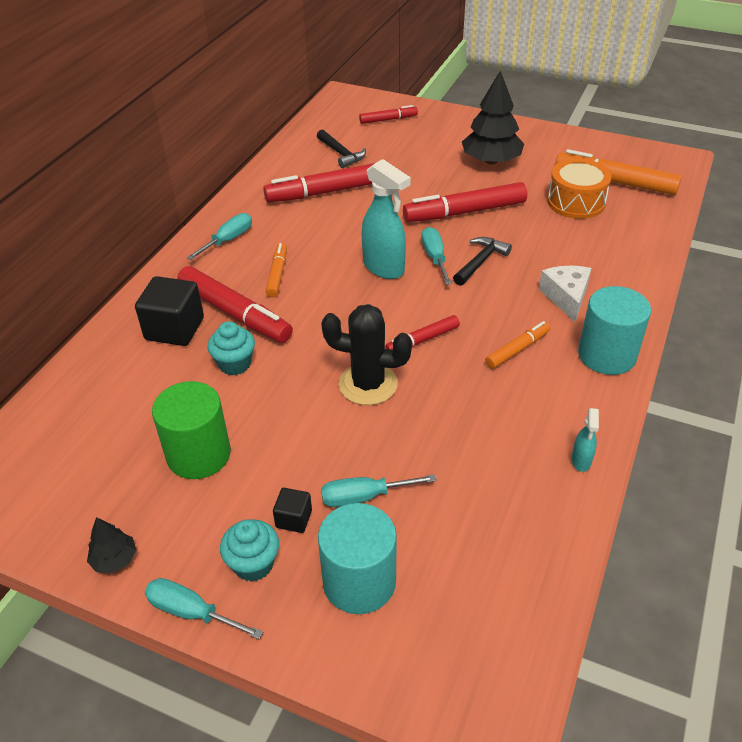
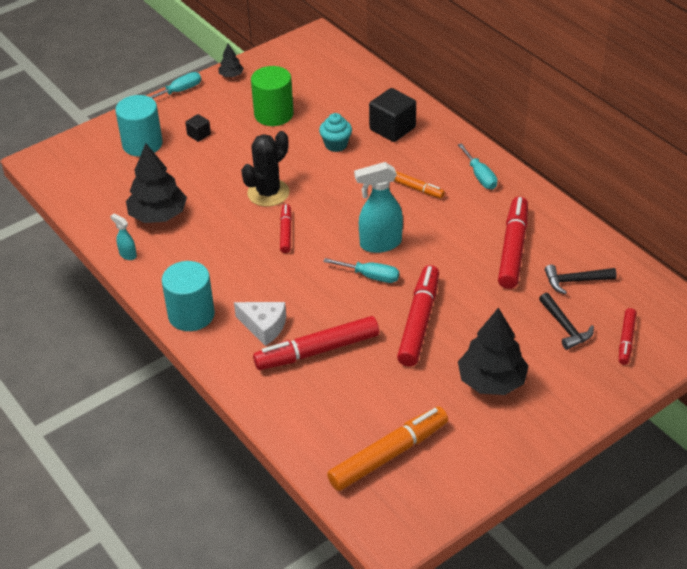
camera: 120 degrees right, 0 degrees up
(234, 313) = (387, 157): red marker -> red marker (318, 351)
(253, 564) = (186, 115): turquoise cupcake -> none
(364, 497) = (188, 162): turquoise screwdriver -> none
(480, 262) = (344, 299): black hammer -> black hammer (565, 327)
(490, 471) = (158, 215): none -> black tree
(517, 350) = (236, 273): orange marker -> none
(576, 202) = (378, 405): orange drum -> none

